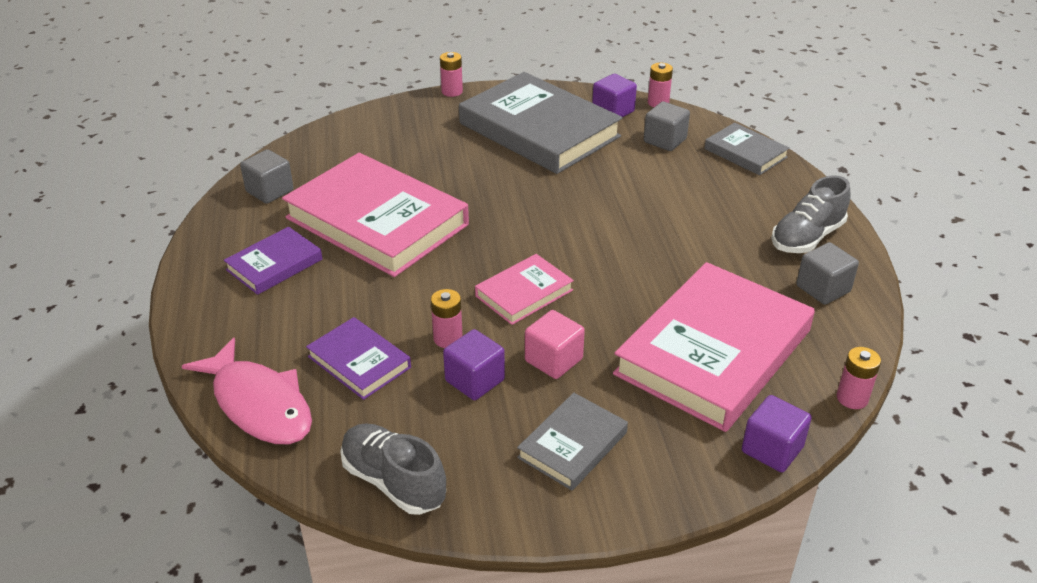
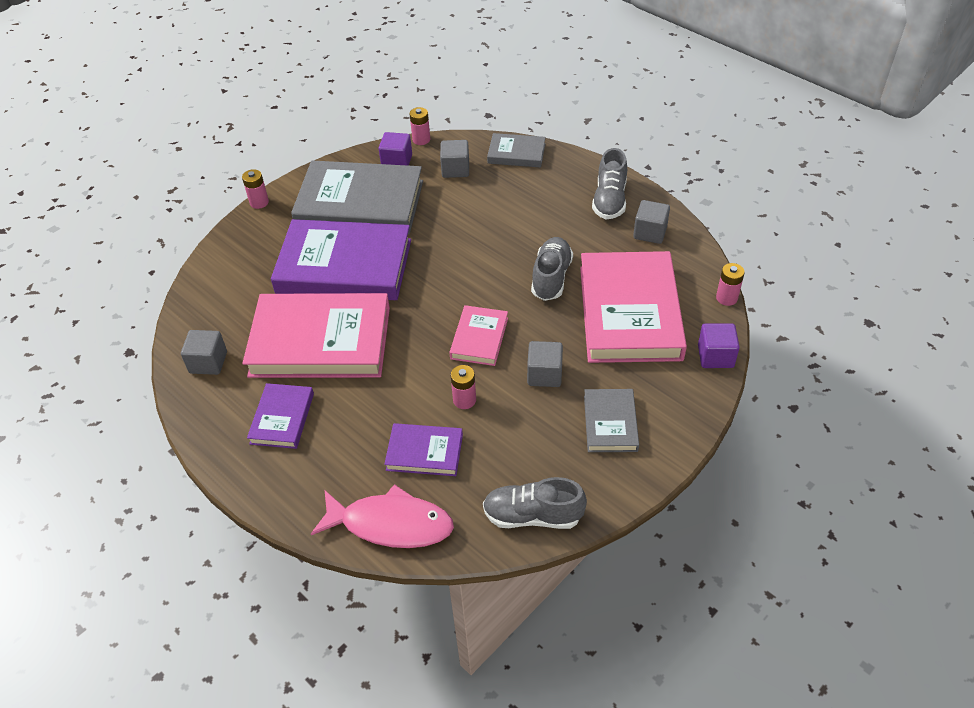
camera: 35 degrees left, 10 degrees up
(467, 172) = (344, 266): none -> purple book
(474, 380) = (511, 418): purple cube -> none
(553, 360) = (544, 374): pink cube -> grey cube
(660, 277) = (551, 278): none -> grey shoe

